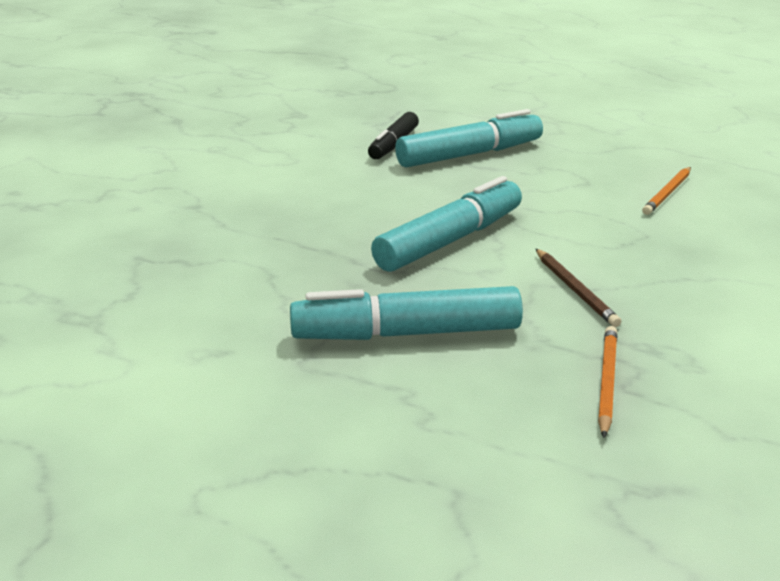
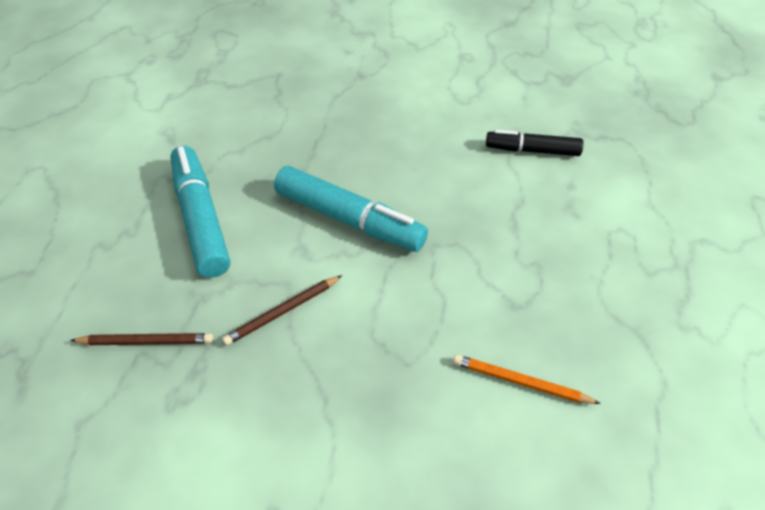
camera: 75 degrees right, 20 degrees up
(470, 154) = (538, 206): turquoise marker -> none
(607, 382) = (146, 341): orange pencil -> brown pencil

